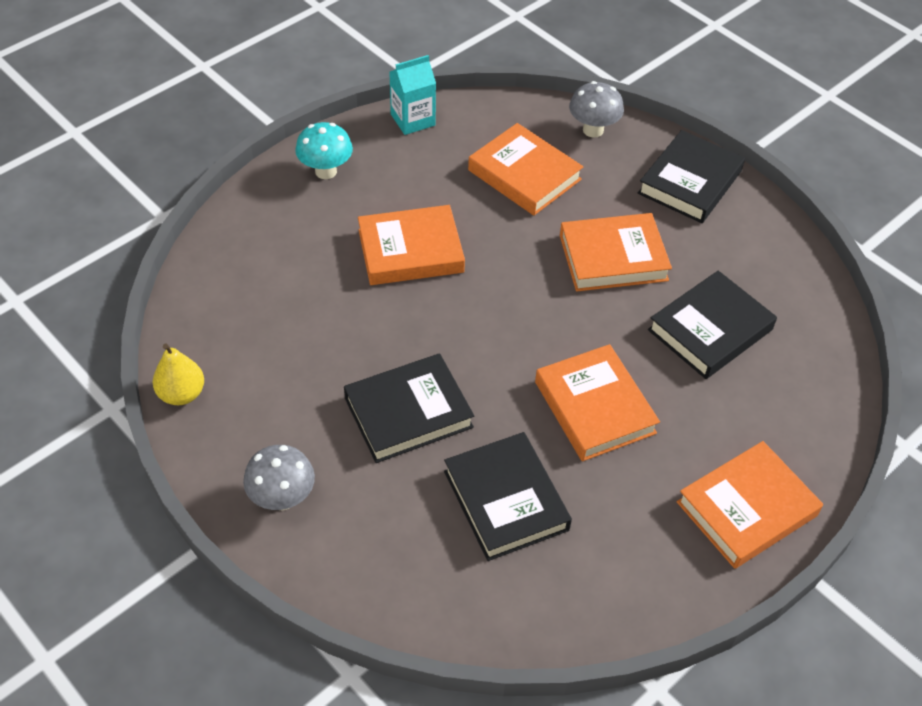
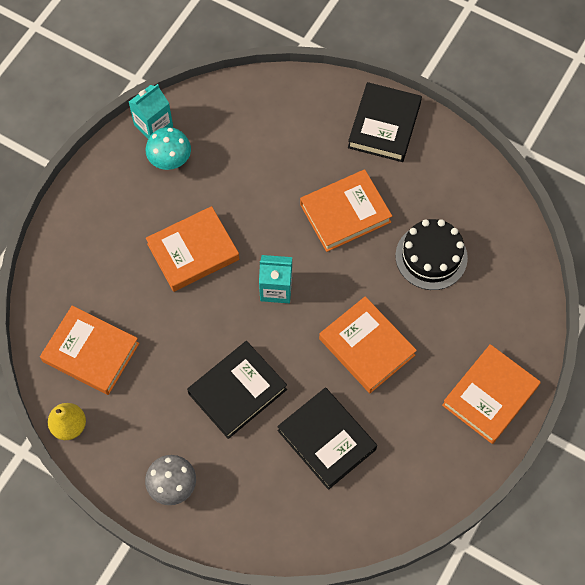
camera: 15 degrees left, 15 degrees up
(326, 171) = (102, 196): turquoise mushroom -> turquoise mushroom (170, 161)
(499, 314) = (276, 288): none -> turquoise carton
(524, 175) = (257, 155): orange book -> orange book (91, 352)
(593, 130) = (297, 95): grey mushroom -> none
(710, 330) = (431, 256): black book -> black cake

